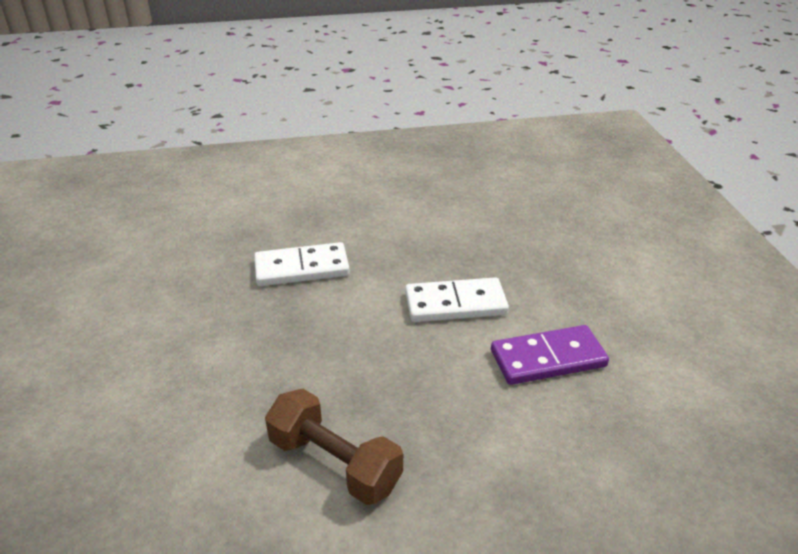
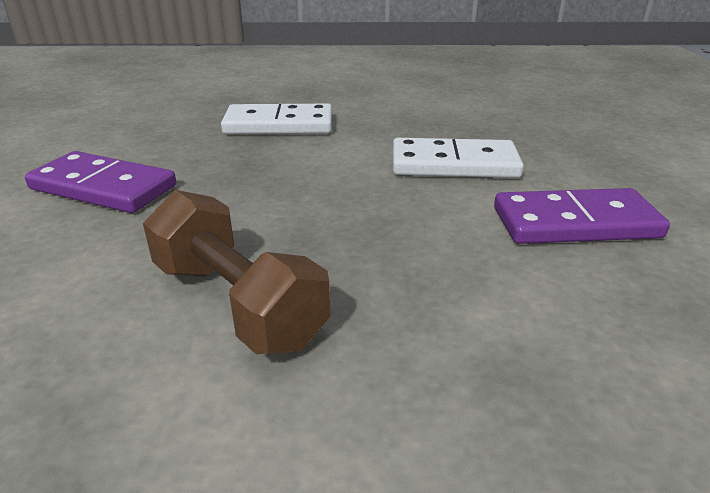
camera: 10 degrees right, 5 degrees down
(186, 364) = (103, 188): none -> purple domino

